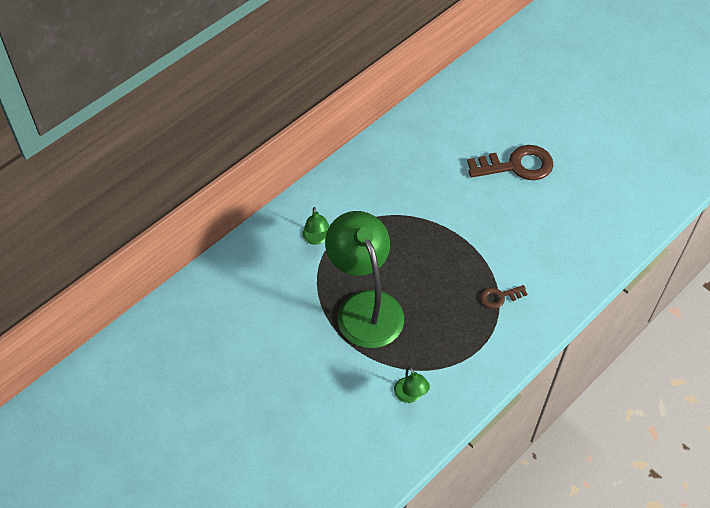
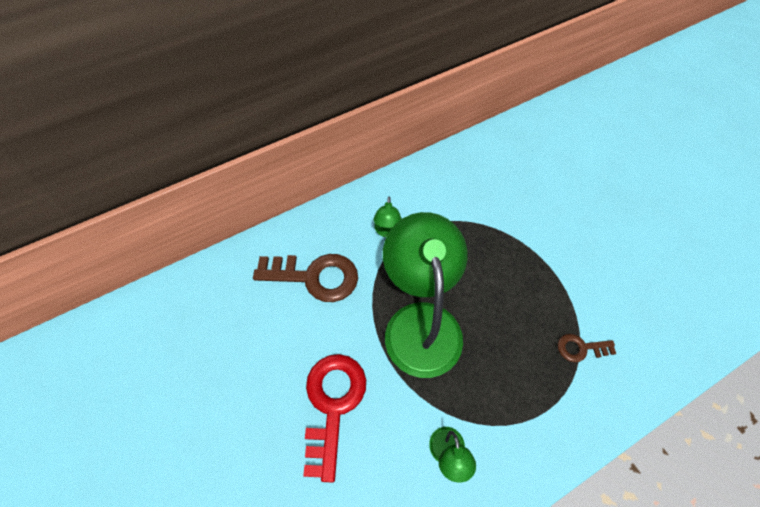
camera: 15 degrees right, 5 degrees up
(310, 383) = (333, 404): none -> red key
(517, 165) = (621, 198): brown key -> brown key (315, 277)

